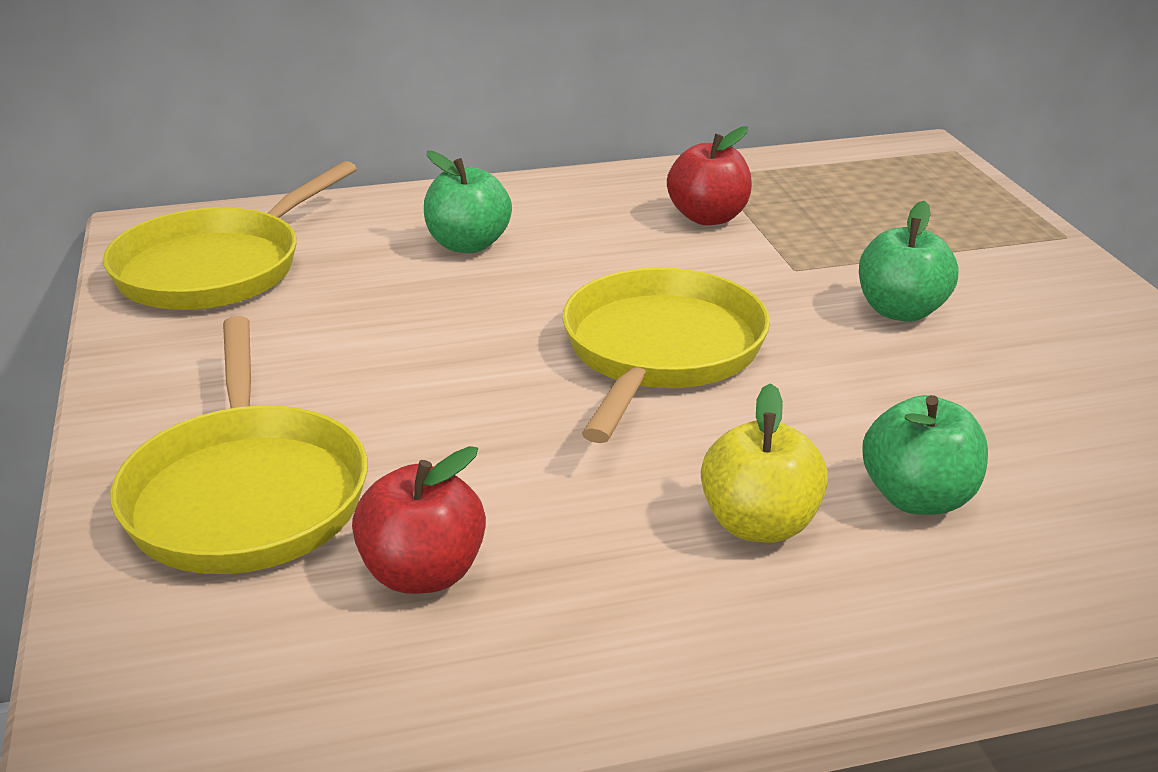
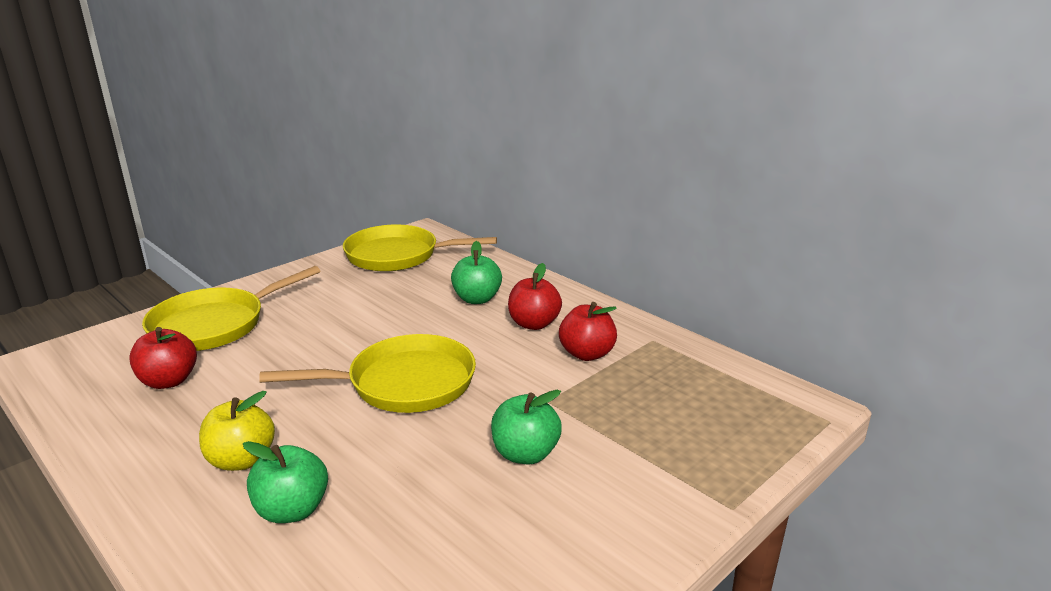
camera: 60 degrees right, 5 degrees down
(592, 227) = (534, 324): none -> red apple

